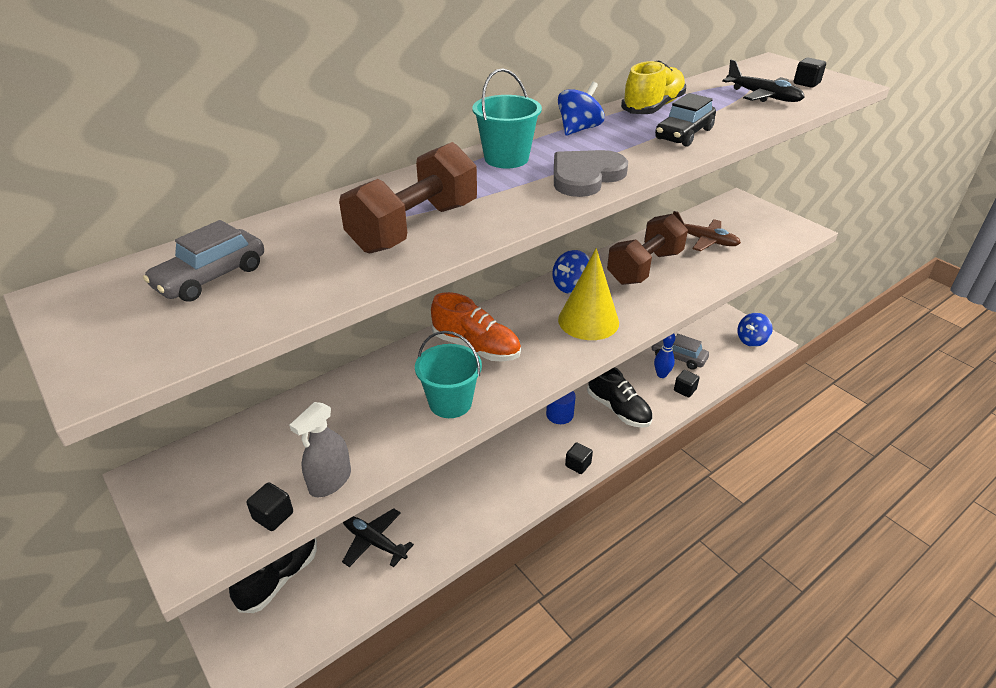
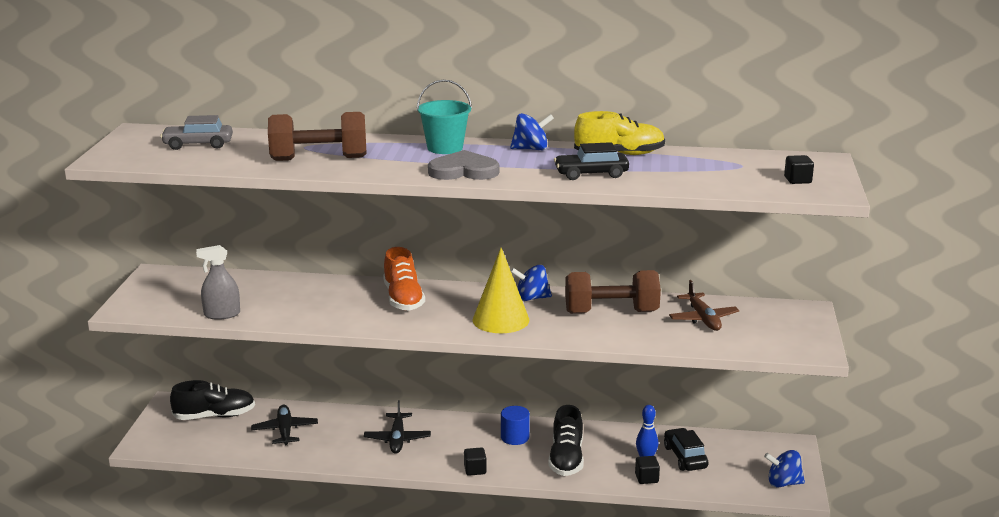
camera: 45 degrees right, 15 degrees down
(273, 516) = (177, 313): black cube -> none
(450, 403) = (337, 315): turquoise bucket -> none
(678, 357) = (685, 457): grey car -> black car
(763, 96) = (728, 175): black plane -> black plane (397, 439)

